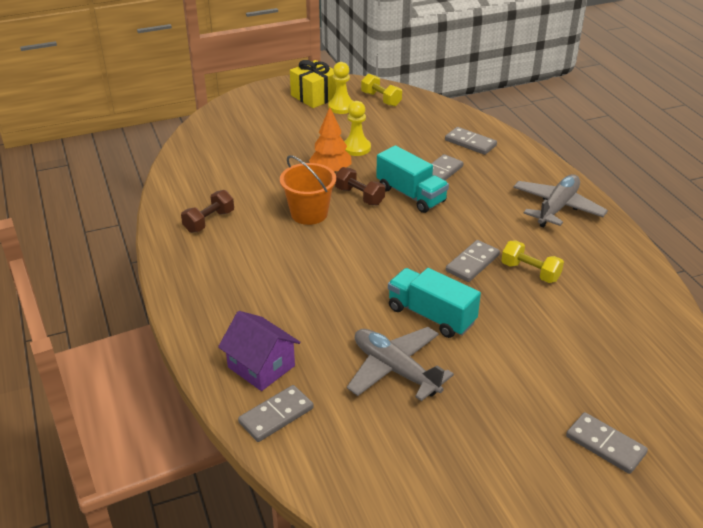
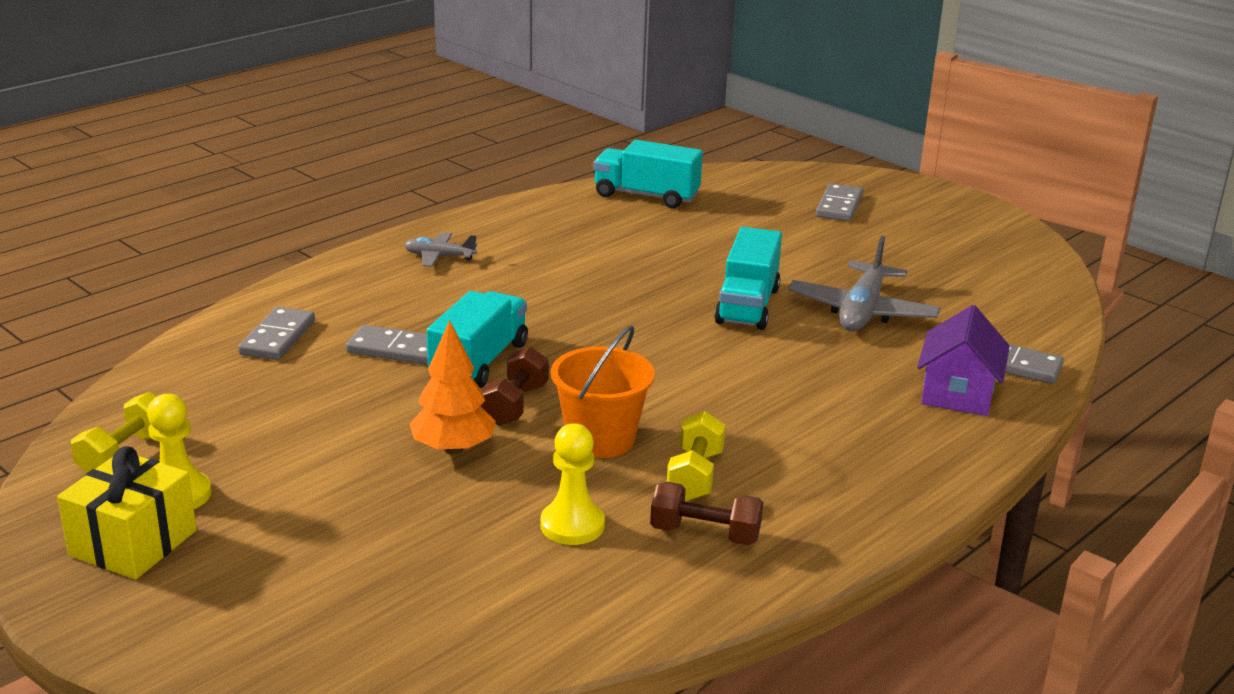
camera: 115 degrees left, 10 degrees down
(356, 148) = (351, 440): yellow pawn -> yellow pawn (572, 525)
(472, 263) = (617, 295): grey domino -> none
(530, 272) = (603, 260): yellow dumbbell -> yellow dumbbell (695, 475)
(557, 208) = (439, 257): grey plane -> grey plane, size x0.54
(650, 327) = (646, 196): none -> turquoise truck

